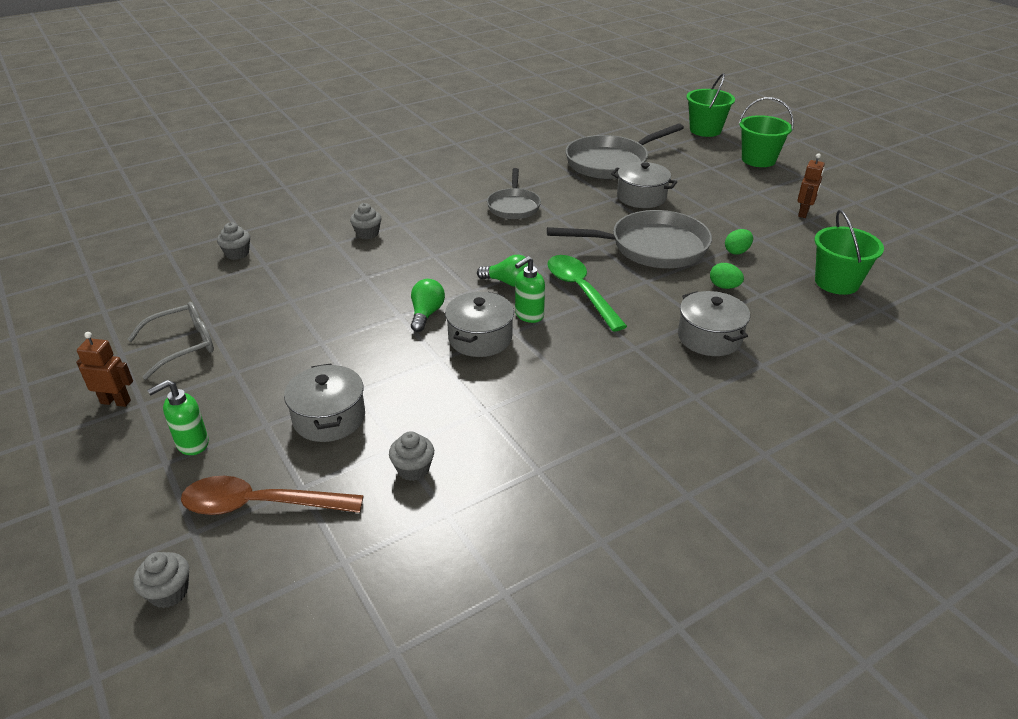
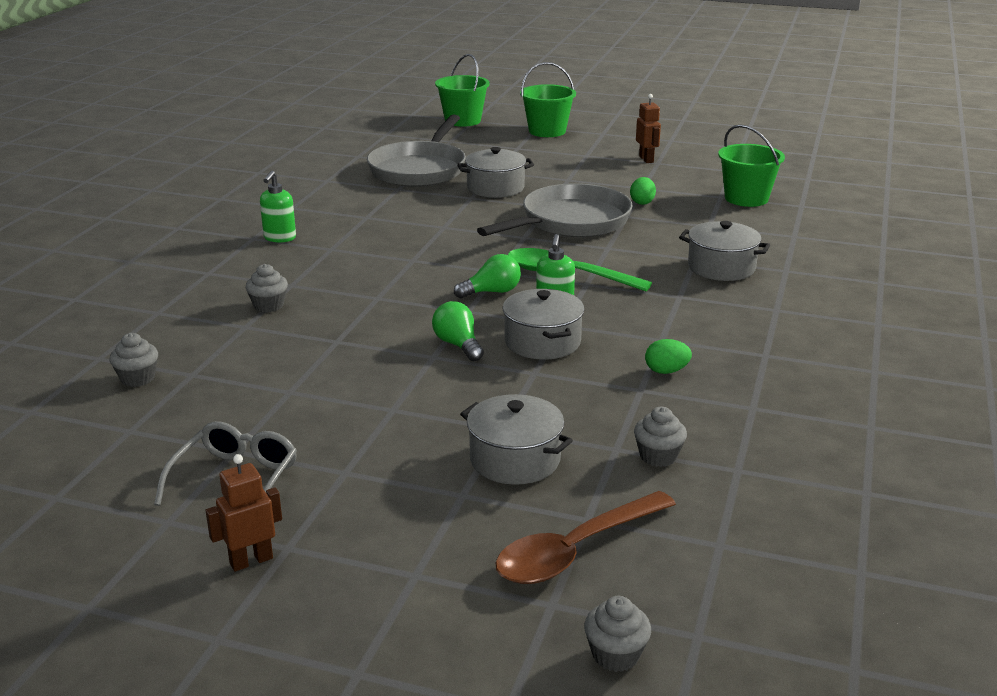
camera: 40 degrees left, 10 degrees down
(192, 444) = (414, 547): green soap dispenser -> green soap dispenser (279, 238)
(513, 206) = (386, 232): grey pan -> none
(724, 286) = (673, 230): green egg -> green egg (666, 371)

